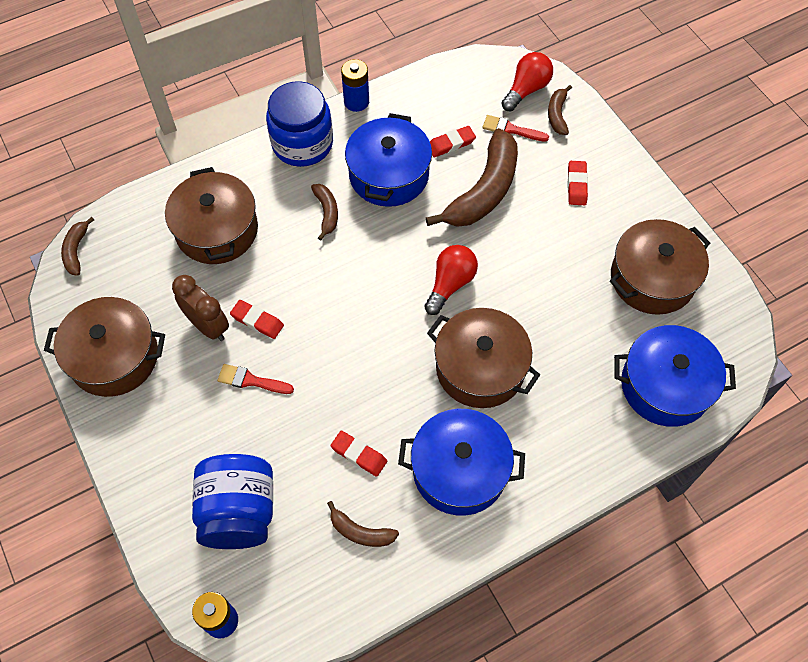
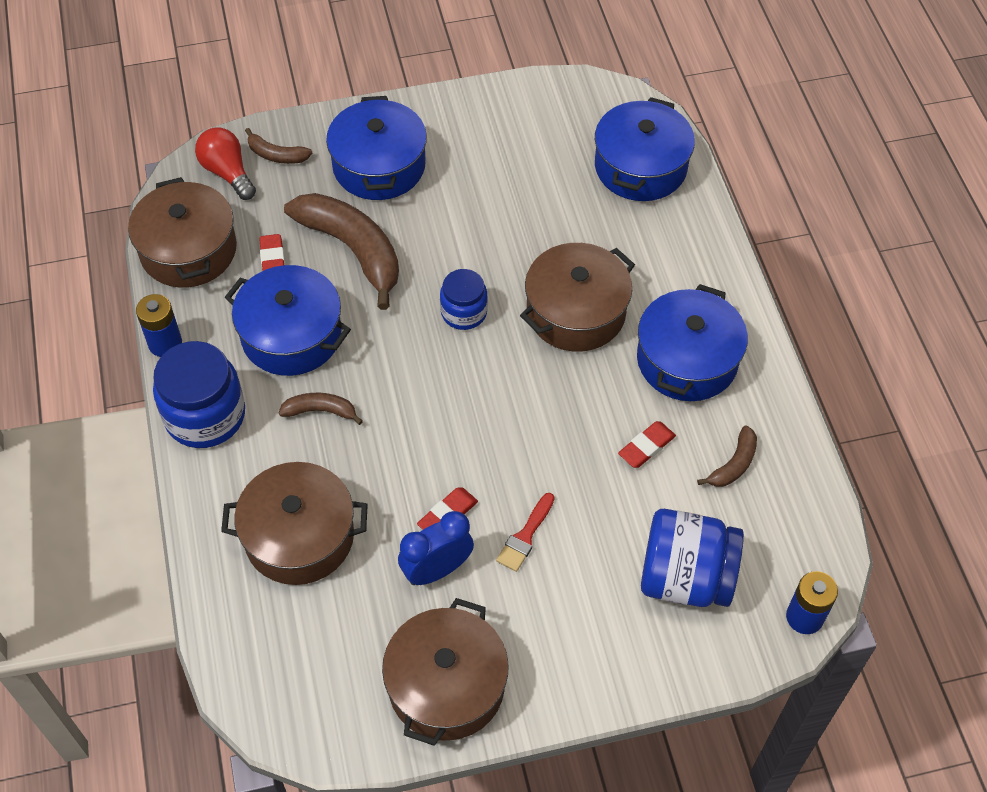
camera: 75 degrees left, 5 degrees down
(76, 250) = (266, 713): brown banana -> none
(208, 326) = (437, 570): brown clock -> blue clock
(450, 284) = (464, 312): red light bulb -> blue jar
(511, 129) = (278, 202): red brush -> none
(576, 185) = (379, 166): red eraser -> blue pot
(652, 278) = (518, 139): brown pot -> brown pot (188, 250)

